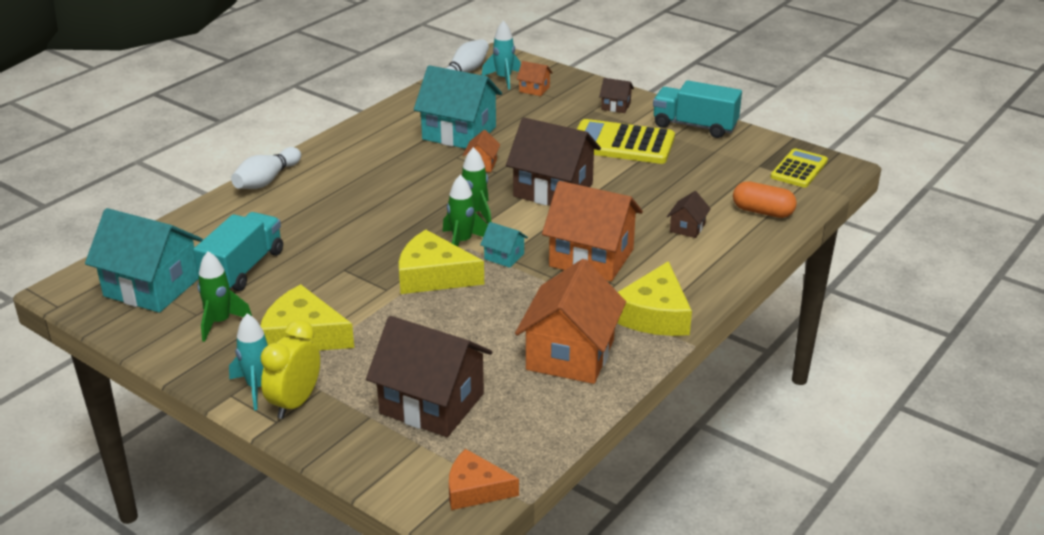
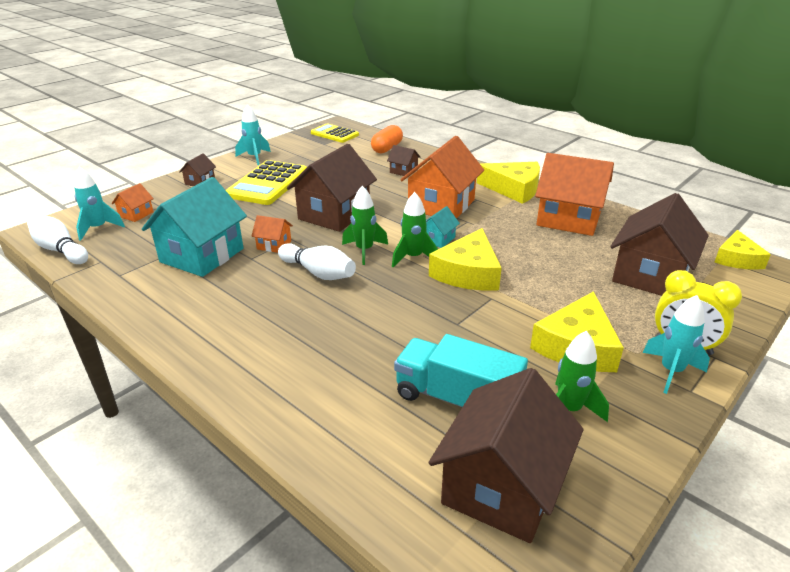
camera: 85 degrees left, 0 degrees up
(151, 287) = (502, 486): turquoise house -> brown house
(267, 180) = (245, 392): white bowling pin -> white bowling pin (318, 273)
(475, 489) = (737, 259): orange cheese -> yellow cheese
(694, 126) = (254, 157): turquoise truck -> turquoise rocket

